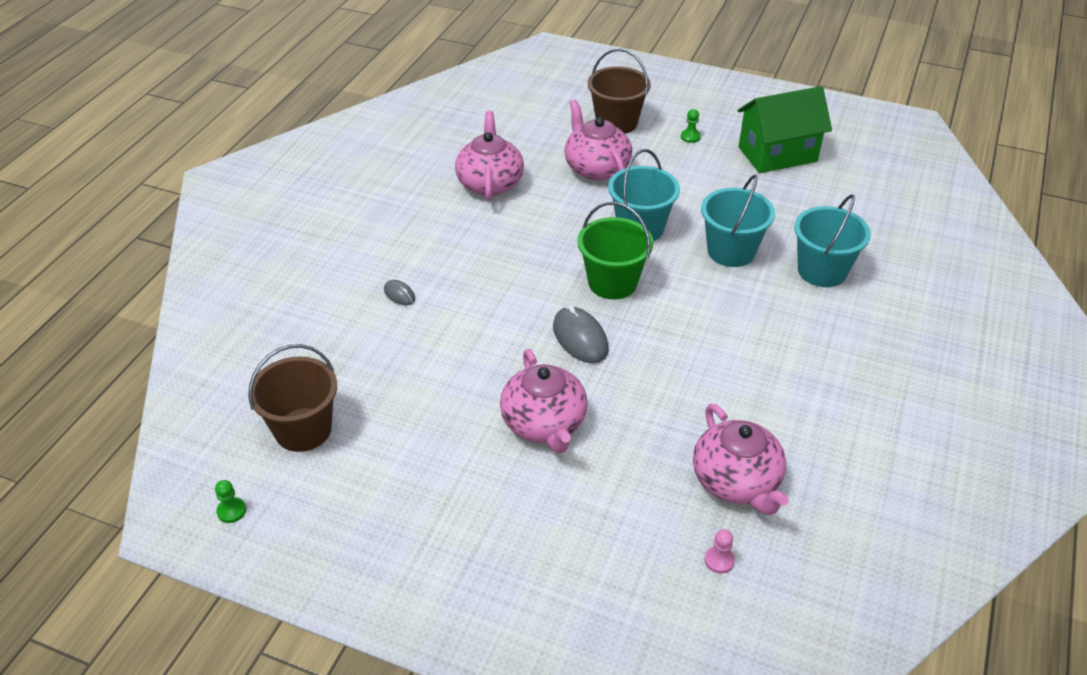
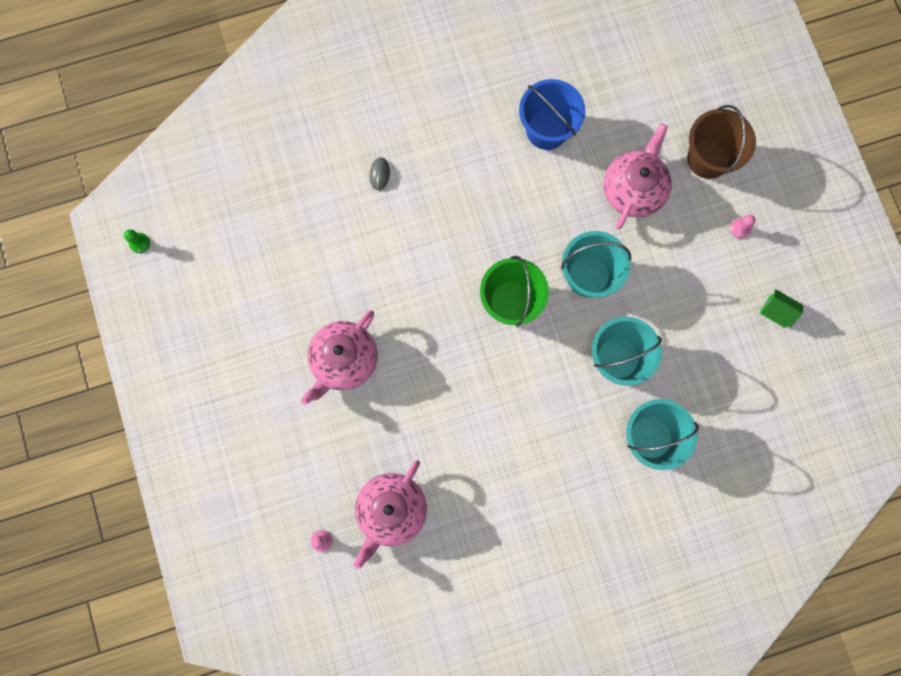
camera: 50 degrees right, 35 degrees up
(303, 429) = (224, 225): brown bucket -> none
(490, 183) = (547, 130): pink teapot -> blue bucket
(580, 338) = (437, 323): grey mouse -> none
(690, 137) = (740, 228): green pawn -> pink pawn
(777, 154) = (776, 311): green house -> green house, size x0.42

